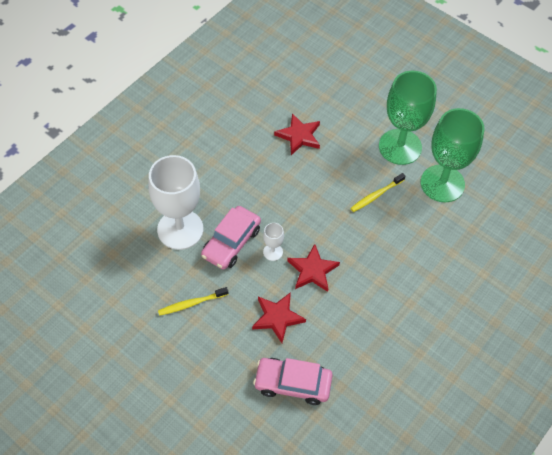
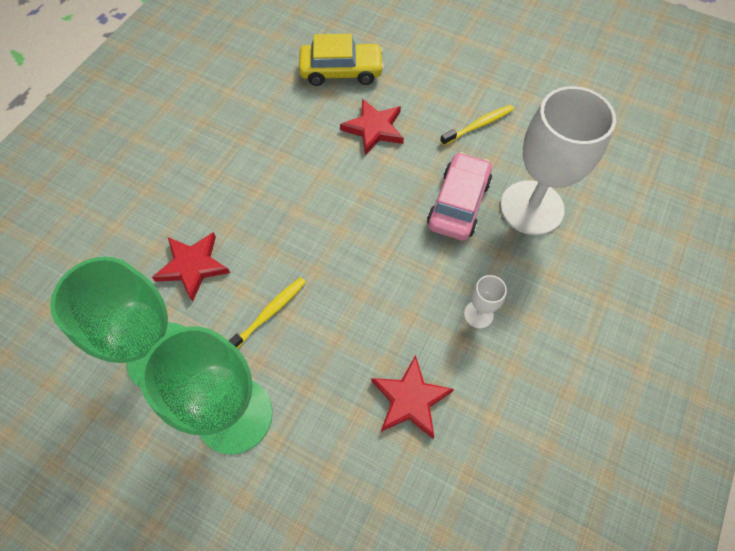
camera: 170 degrees right, 5 degrees up
(273, 252) = (400, 202): white goblet -> white goblet (478, 314)
(292, 384) = (341, 71): pink car -> yellow car
(312, 270) = (343, 188): red star -> red star (193, 266)

